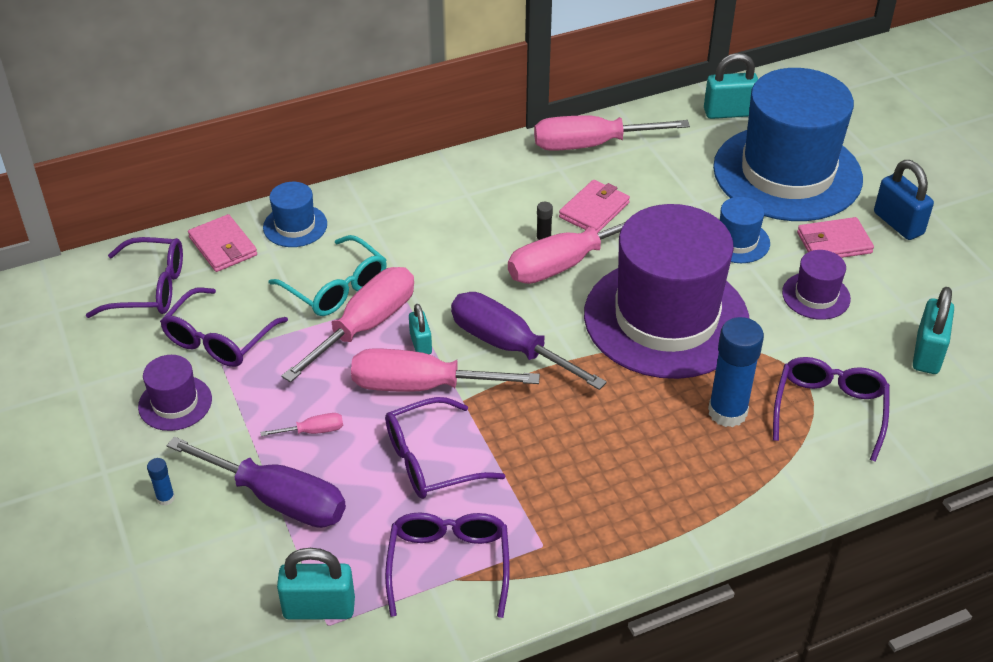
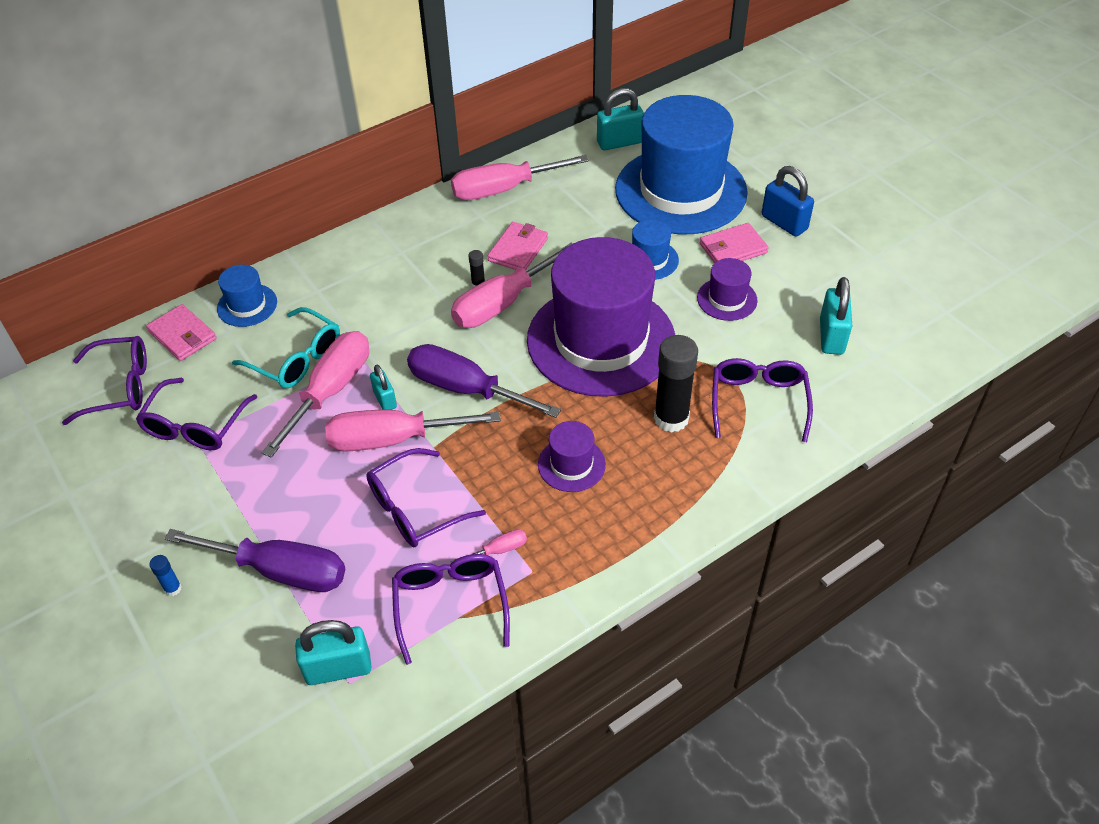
camera: 10 degrees left, 5 degrees up
(175, 403) = (165, 494): purple hat -> purple hat (571, 464)
(313, 431) = (301, 499): pink screwdriver -> pink screwdriver (498, 550)
(727, 412) = (671, 418): blue glue stick -> black glue stick

